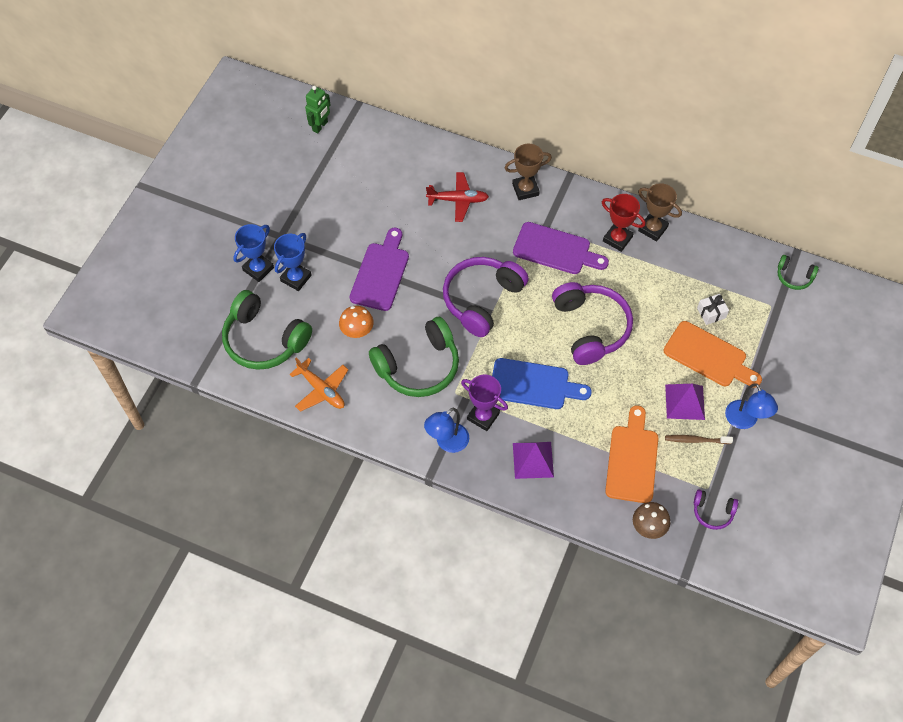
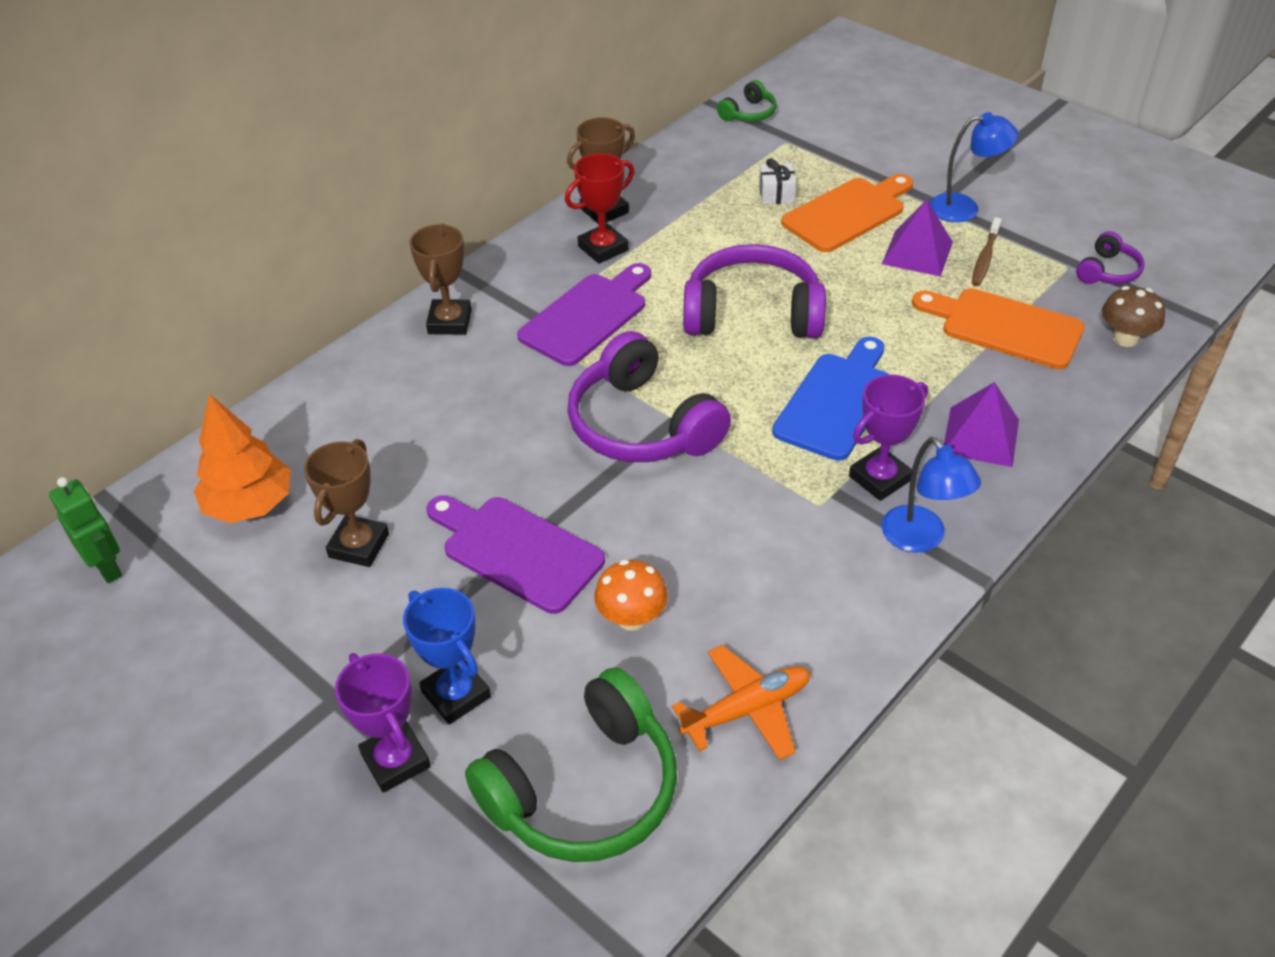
camera: 70 degrees left, 15 degrees down
(258, 269) = (395, 760): blue trophy -> purple trophy
(363, 211) = (359, 545): none -> brown trophy
(372, 160) = (250, 505): none -> orange tree
(418, 366) = (746, 542): green headphones -> none
(458, 200) = (419, 407): red plane -> none

